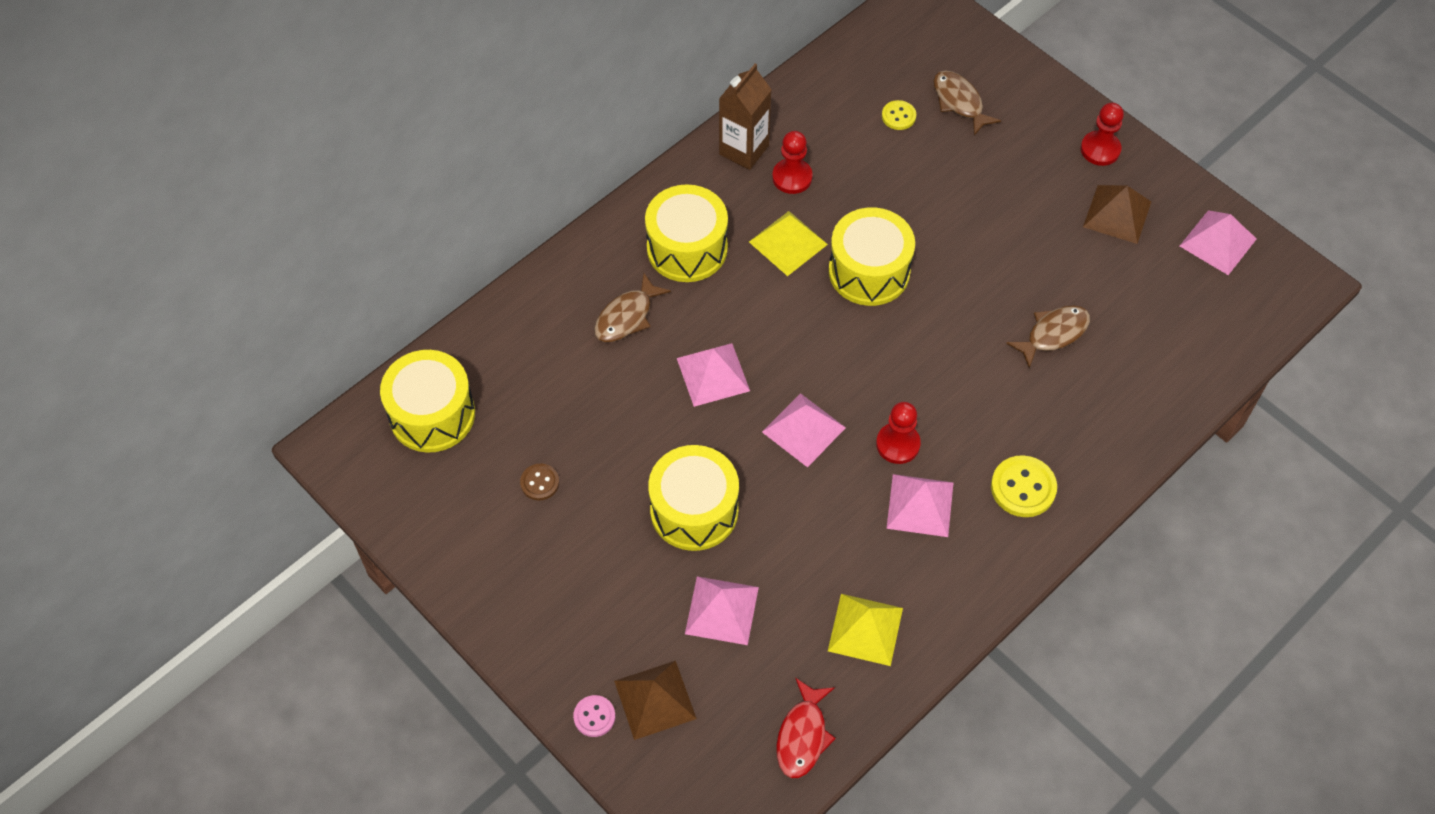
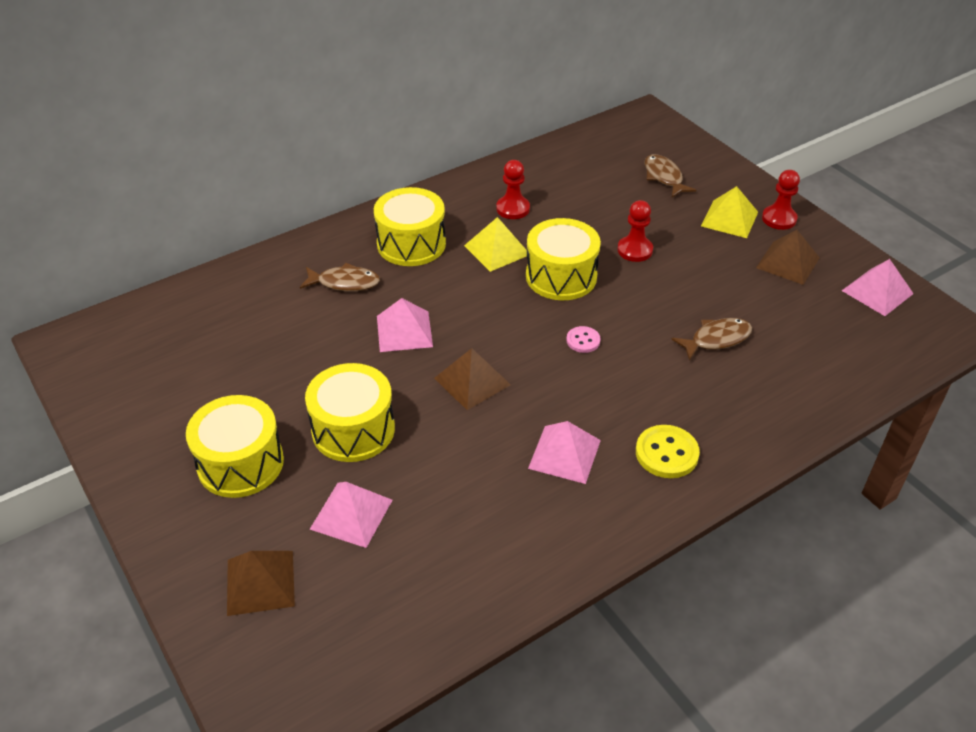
camera: 10 degrees right, 15 degrees down
(432, 414) = (154, 329): yellow drum -> yellow drum (240, 463)
(539, 483) = (224, 390): brown button -> none
(594, 716) = (196, 588): pink button -> pink button (583, 340)
(627, 317) = (345, 283): brown fish -> brown fish turned 135 degrees counterclockwise
(744, 150) = (478, 188): brown carton -> none
(802, 736) = (395, 639): red fish -> none
(804, 429) = (472, 381): pink pyramid -> brown pyramid
(865, 629) = (485, 551): yellow pyramid -> yellow pyramid (729, 219)
(898, 116) = (611, 180): yellow button -> none
(898, 444) = (555, 403): red pawn -> red pawn (635, 250)

